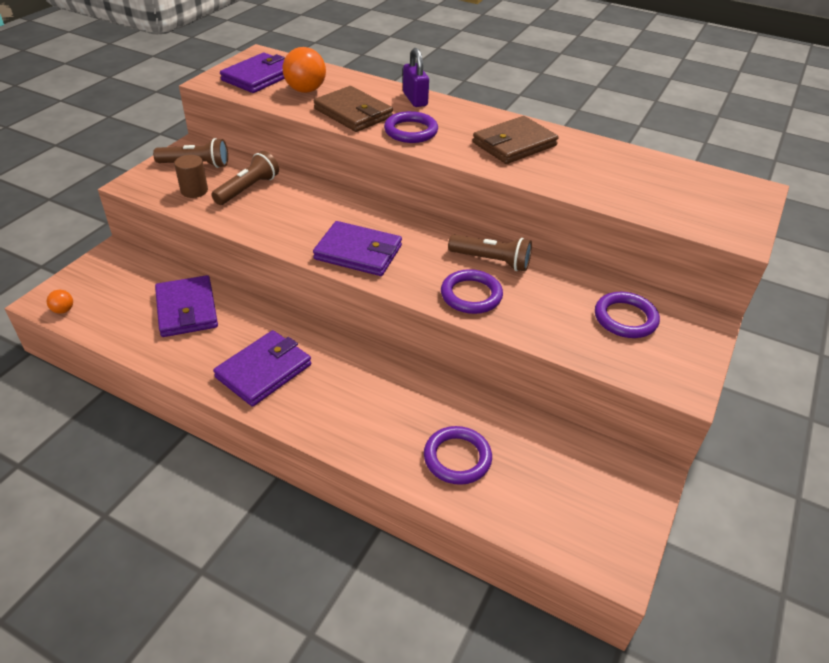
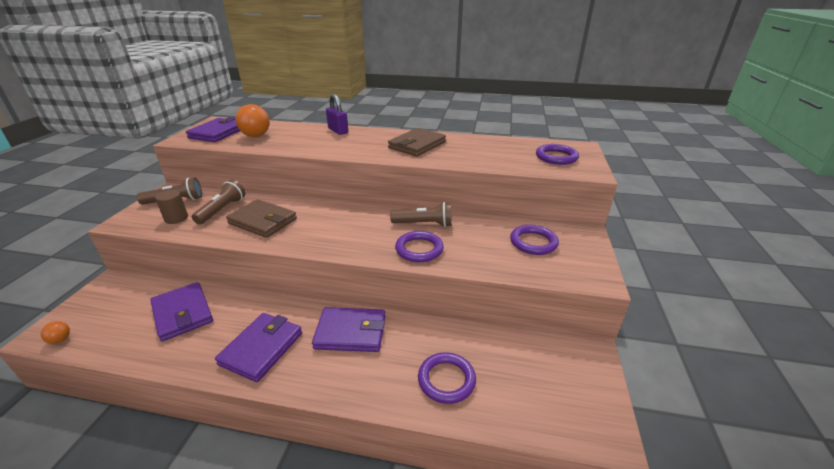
camera: 15 degrees left, 10 degrees down
(353, 113) = (296, 143): brown wallet -> brown wallet (263, 221)
(358, 252) = (322, 237): purple wallet -> purple wallet (351, 332)
(411, 131) = (342, 148): purple ring -> purple ring (556, 157)

